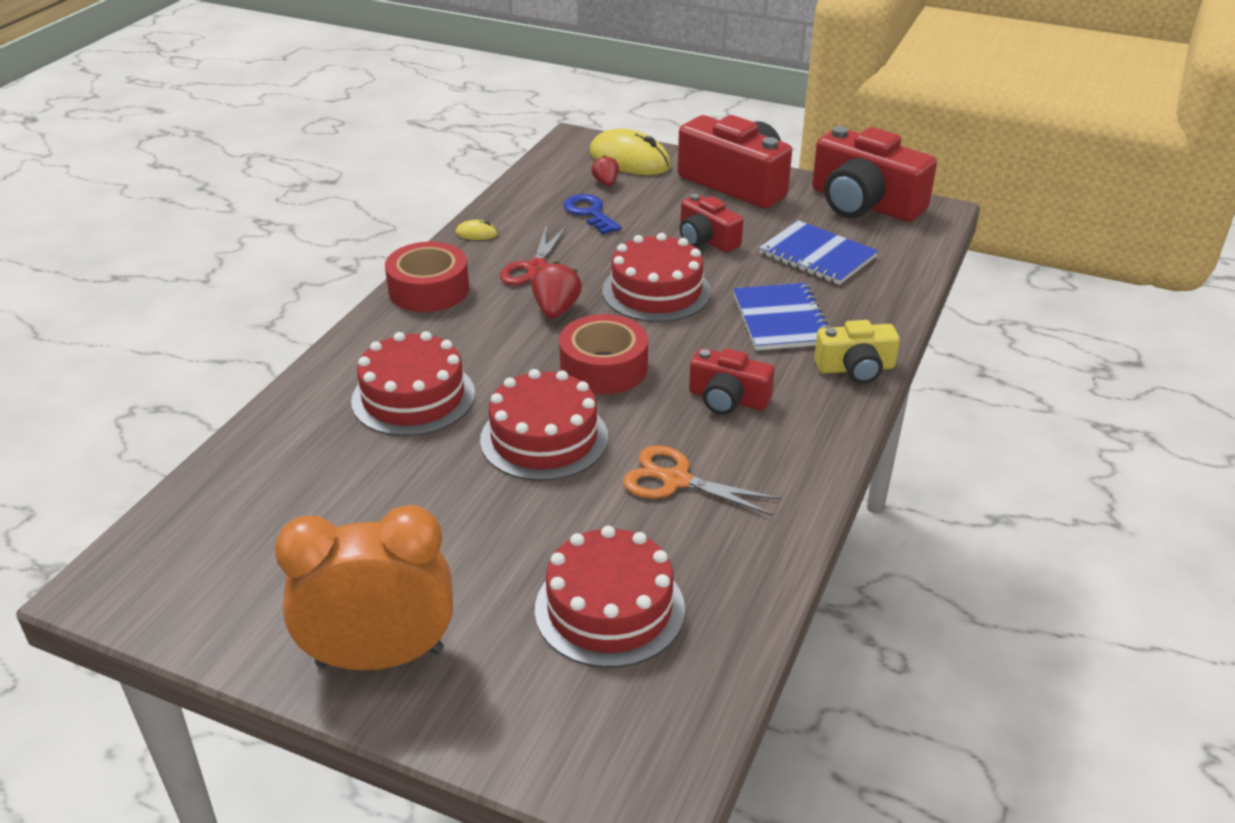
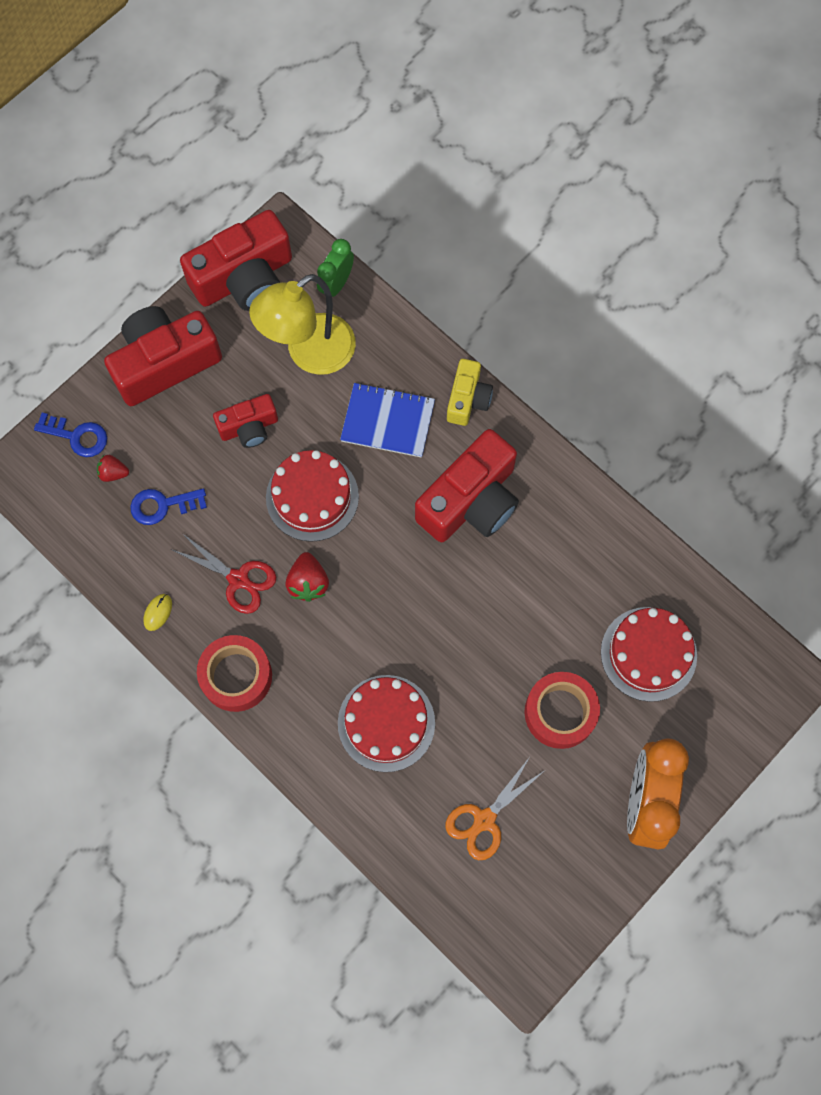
camera: 70 degrees left, 35 degrees up
(544, 438) = (470, 642): red cake -> none
(556, 310) = (308, 583): red strawberry -> red strawberry turned 120 degrees counterclockwise
(603, 367) = (400, 573): red tape -> red tape (560, 712)
(629, 160) = (77, 436): yellow mouse -> blue key
(676, 480) = (545, 570): orange scissors -> orange scissors (484, 820)
(728, 399) = (471, 501): red camera -> red camera, size x1.80
(817, 255) = (309, 353): blue notebook -> yellow lamp
(910, 254) = (336, 284): none -> green clock

